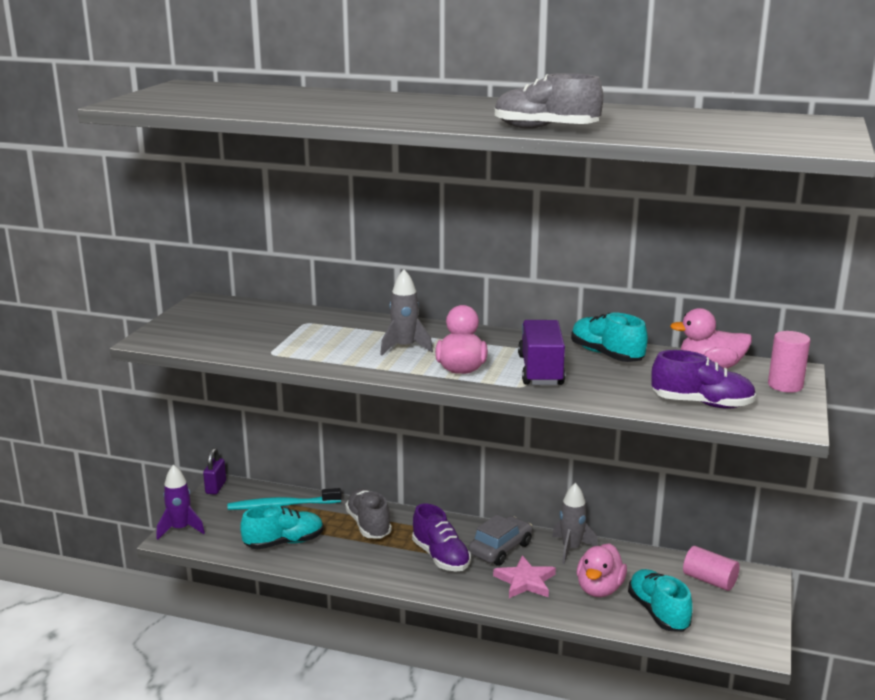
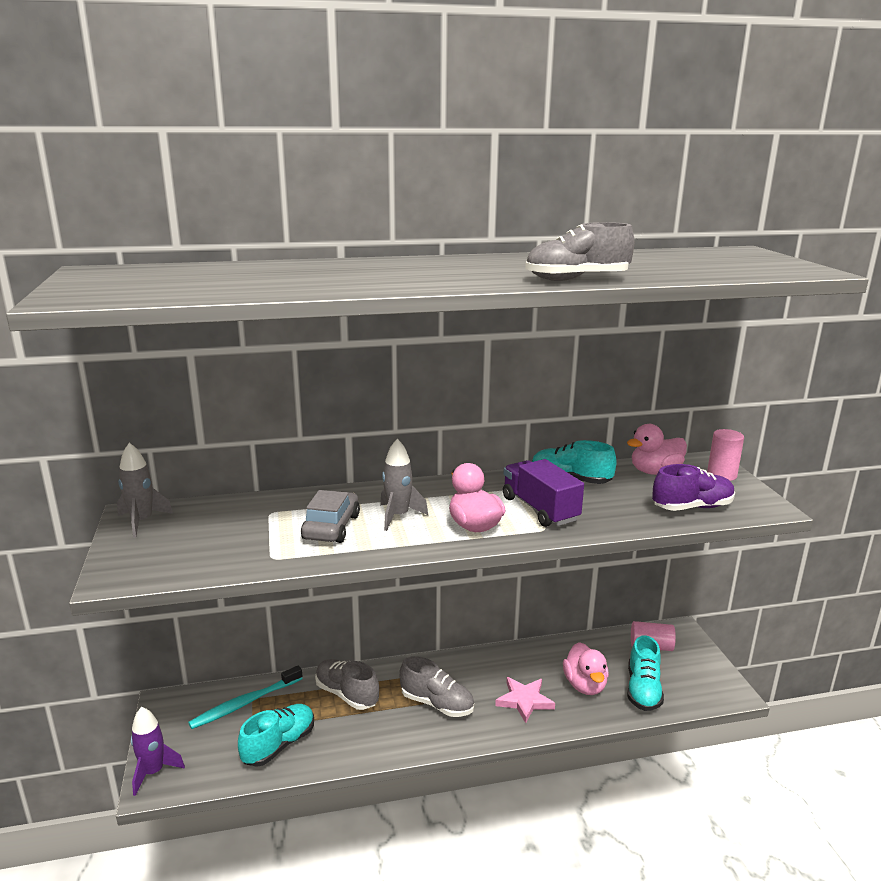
camera: 30 degrees left, 0 degrees up
(216, 487) = (158, 707): purple padlock -> none
(441, 557) = (437, 704): purple shoe -> grey shoe
(500, 549) = (479, 676): grey car -> grey car (331, 527)
(571, 549) = (533, 655): grey rocket -> grey rocket (142, 521)
(658, 612) = (643, 690): turquoise shoe -> turquoise shoe turned 120 degrees counterclockwise

